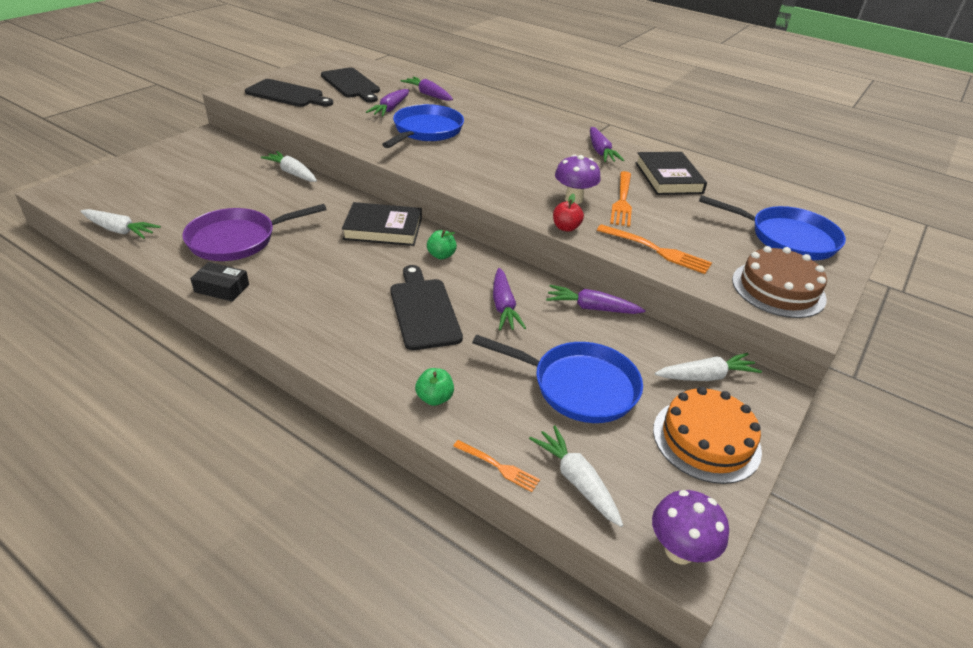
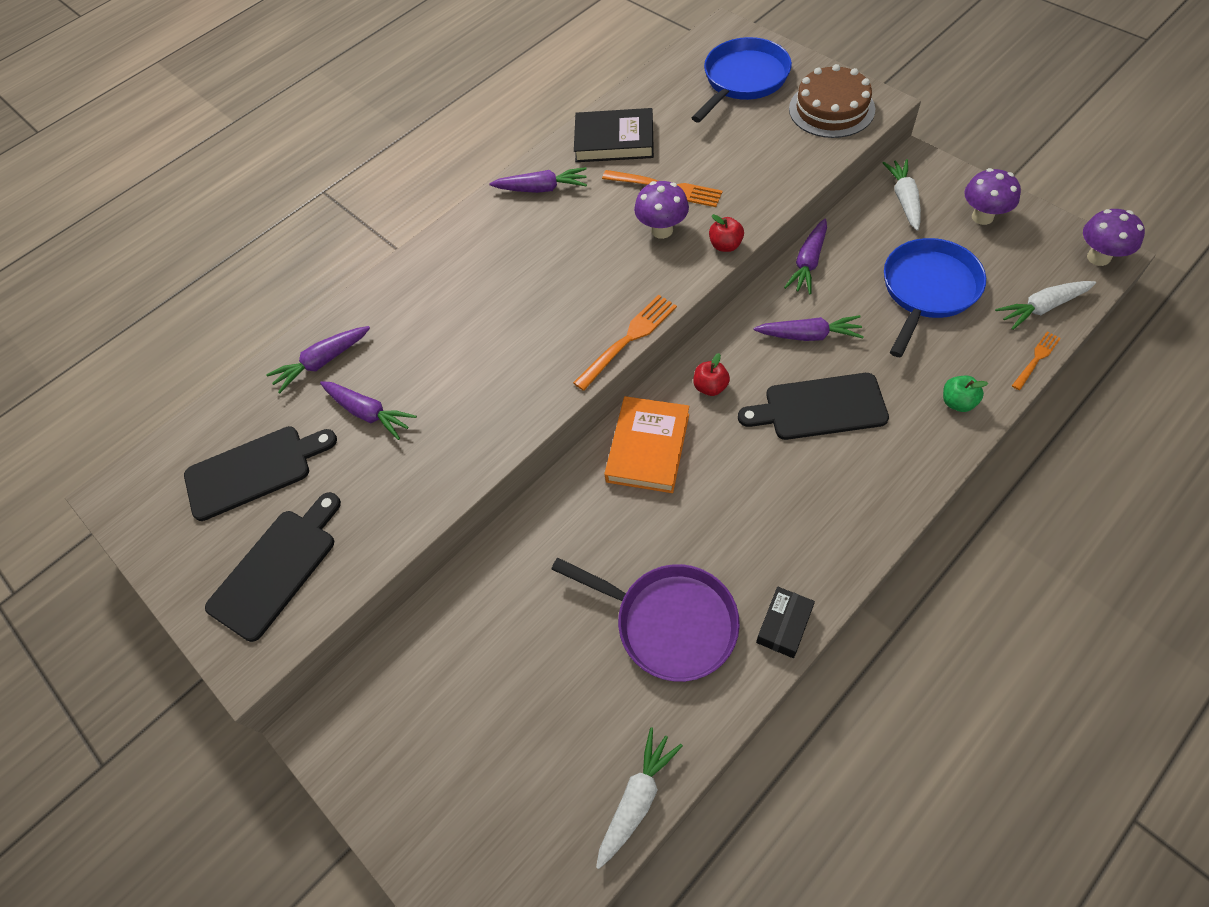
camera: 70 degrees left, 20 degrees up
(238, 240) = (669, 622): purple pan -> purple pan turned 45 degrees counterclockwise
(292, 173) = (480, 570): white carrot -> none
(383, 229) = (648, 447): black book -> orange book
(425, 131) = (456, 369): blue pan -> none
(441, 255) = (710, 387): green apple -> red apple
(656, 250) = (769, 179): orange fork -> orange fork (628, 339)
(706, 439) = (982, 217): orange cake -> purple mushroom

